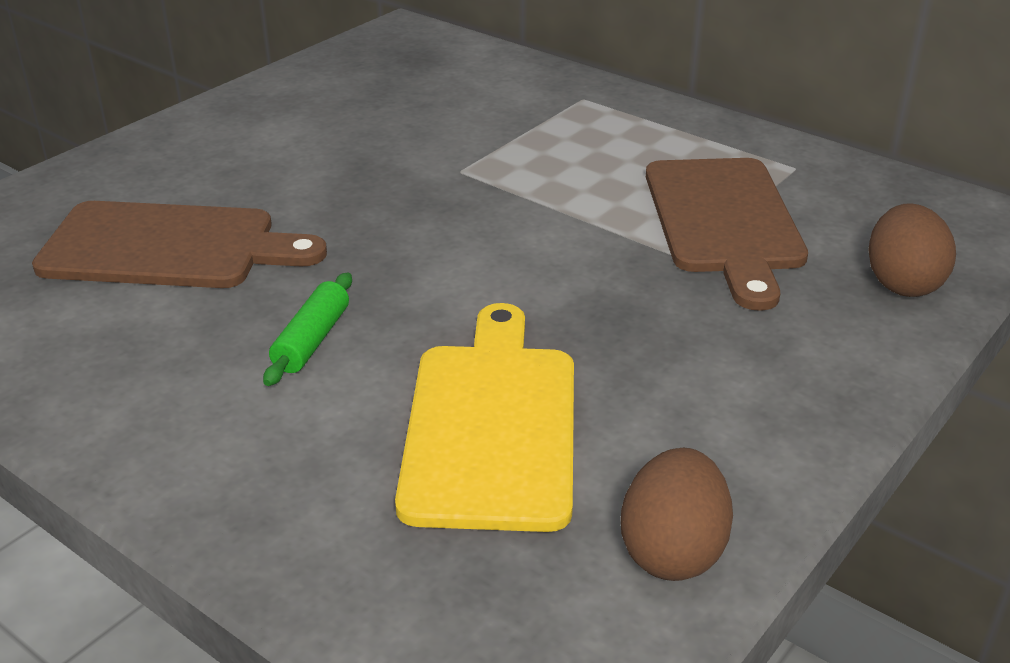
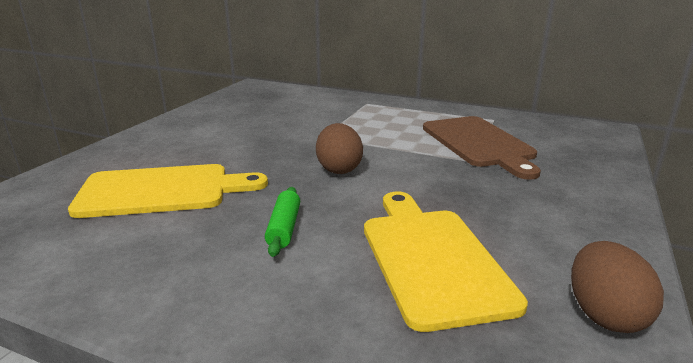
camera: 15 degrees left, 10 degrees down
(169, 247) = (162, 191): brown cutting board -> yellow cutting board
(902, 283) = (591, 159): brown egg -> brown egg (339, 169)

